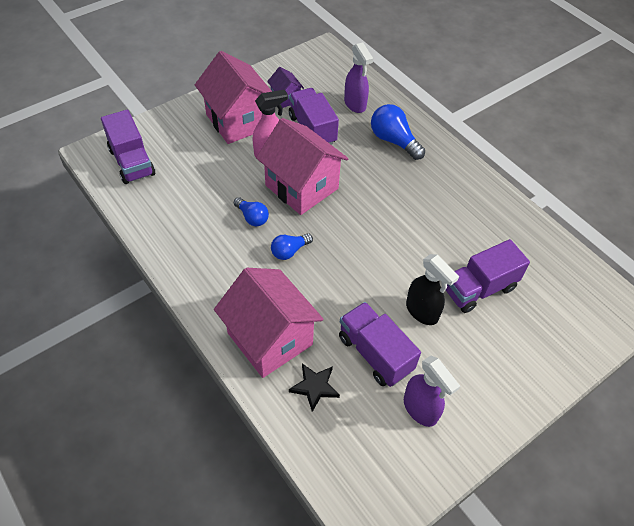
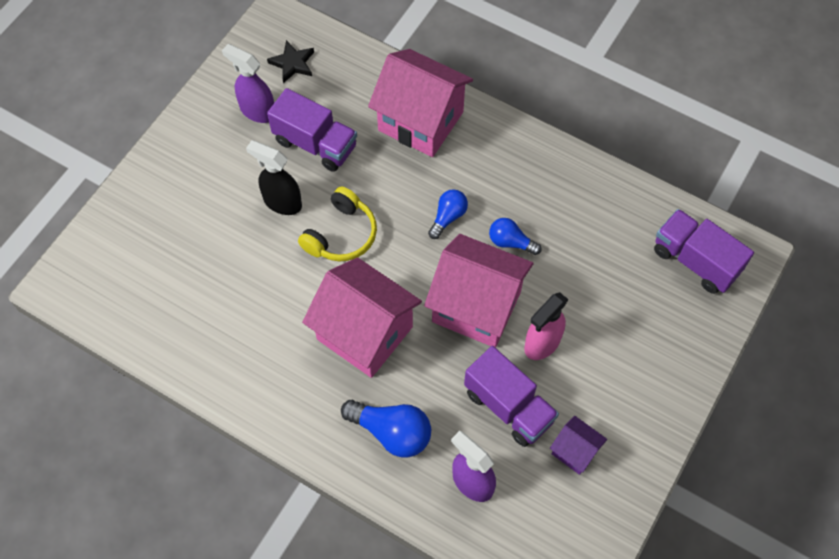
camera: 160 degrees right, 10 degrees up
(238, 121) = (613, 380): pink house -> pink house (364, 333)
(314, 387) = (359, 95): black star -> black star (293, 63)
(381, 268) = (341, 234): none -> yellow headphones
(479, 289) = (228, 251): purple truck -> none

